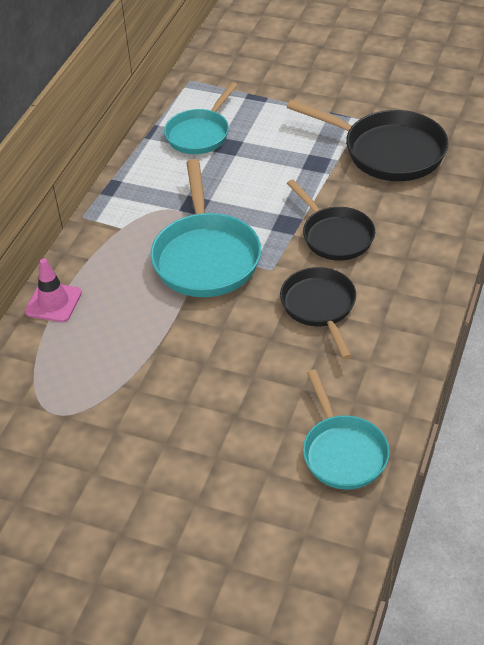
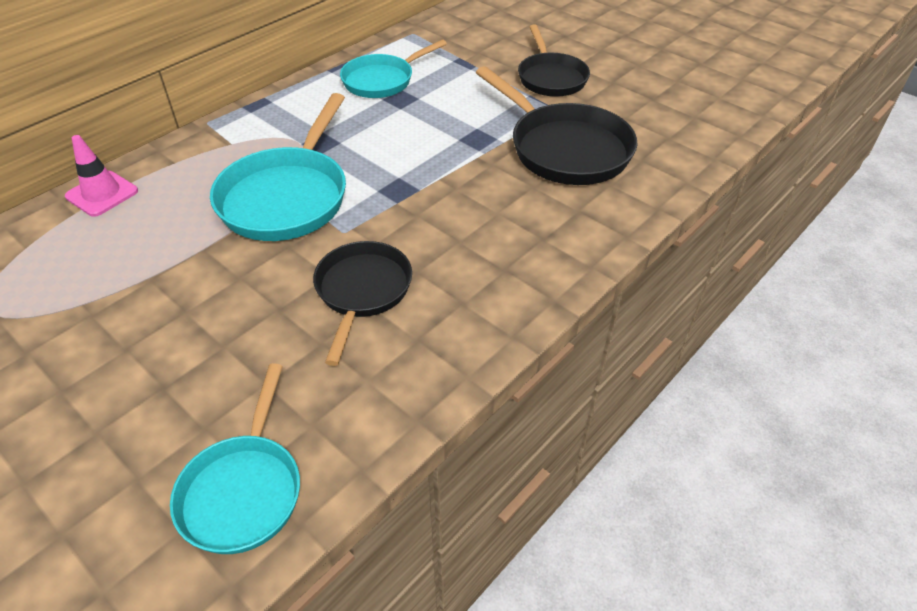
camera: 20 degrees right, 0 degrees up
(334, 235) = (440, 218): black pan -> black pan (551, 77)

